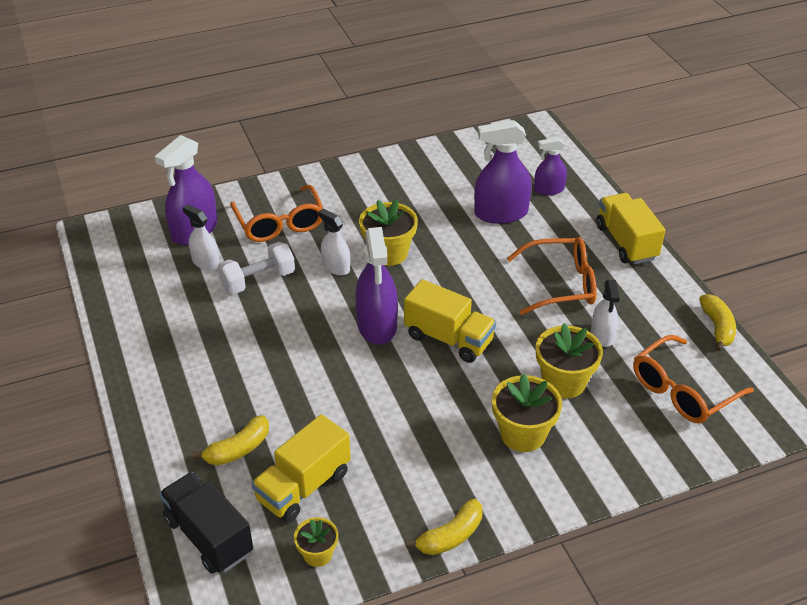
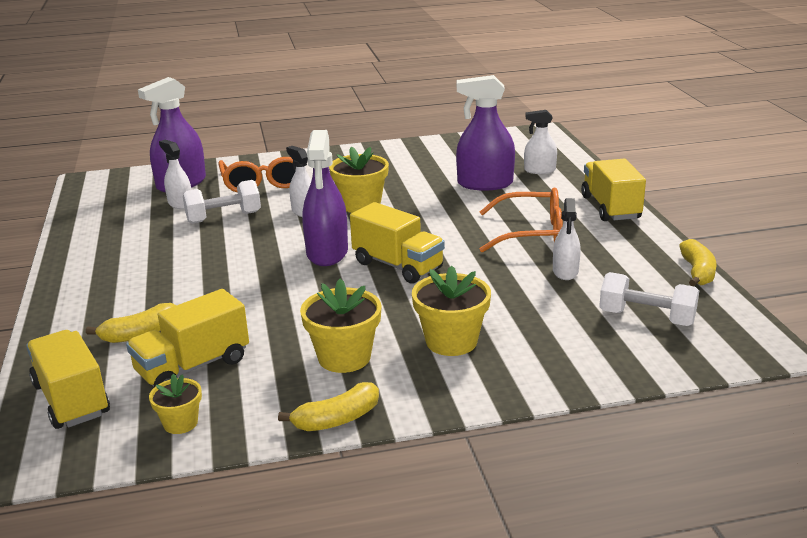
camera: 10 degrees right, 15 degrees down
(209, 536) = (71, 399): black truck -> yellow truck
(549, 189) = (539, 170): purple spray bottle -> white spray bottle
(564, 382) = (511, 304): yellow flower pot -> yellow flower pot (344, 357)
(683, 390) = (646, 318): orange glasses -> white dumbbell

